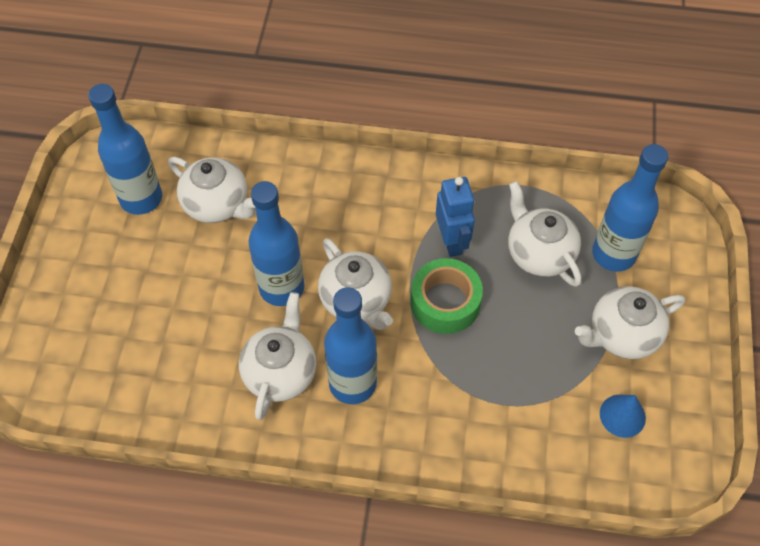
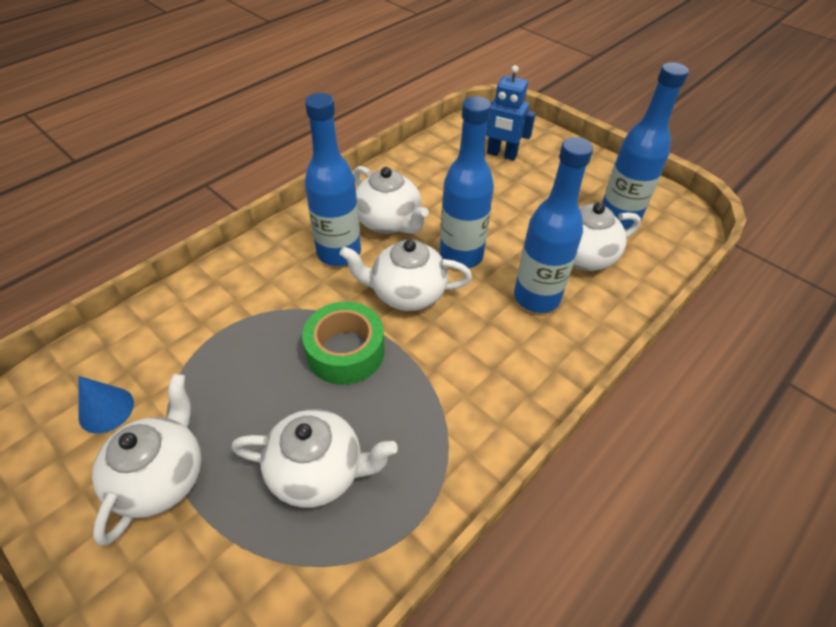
camera: 125 degrees right, 10 degrees down
(452, 241) = (403, 400): blue robot -> blue robot (501, 154)
(613, 254) = (243, 554): blue bottle -> blue bottle (536, 297)

